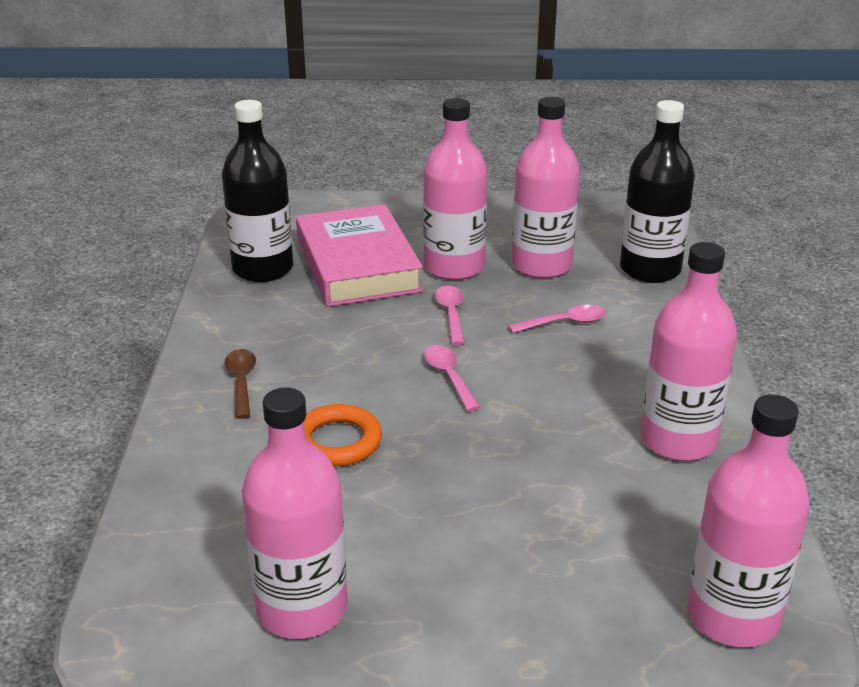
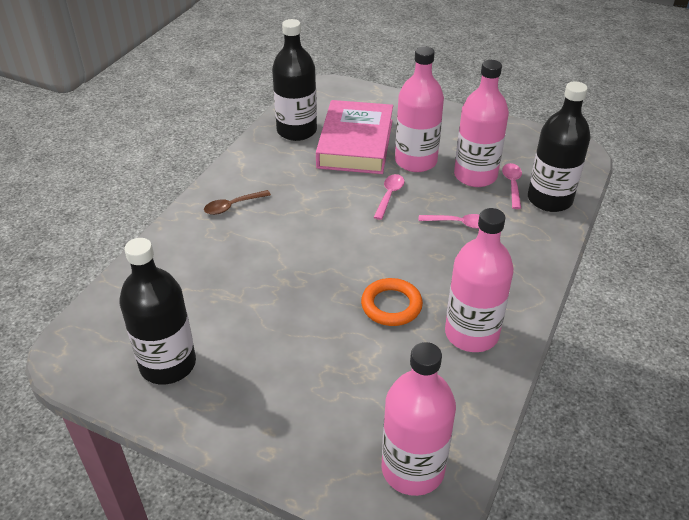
camera: 25 degrees right, 10 degrees up
(241, 382) = (232, 206): brown spoon -> brown spoon turned 135 degrees counterclockwise
(302, 609) = (168, 364): pink bottle -> black bottle
(337, 441) = (259, 263): orange ring -> orange ring (391, 305)
(449, 377) = (356, 240): pink spoon -> pink spoon (512, 185)

